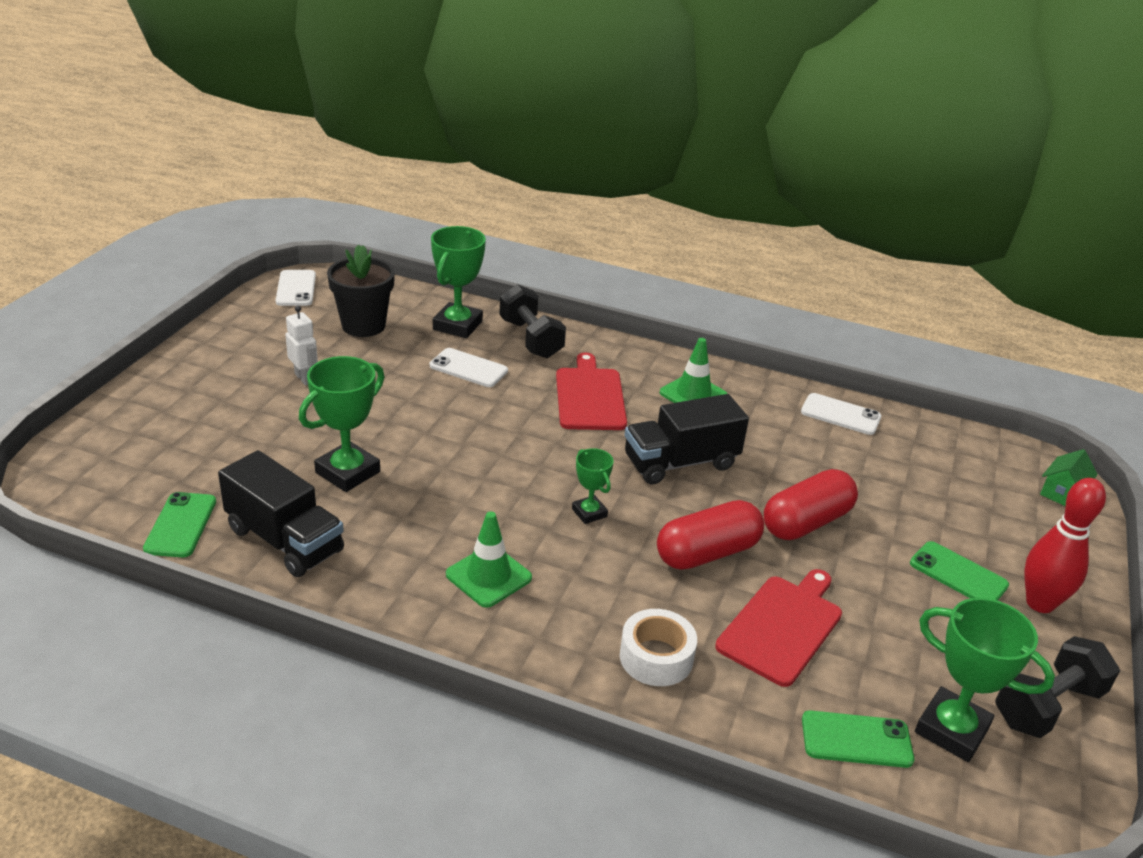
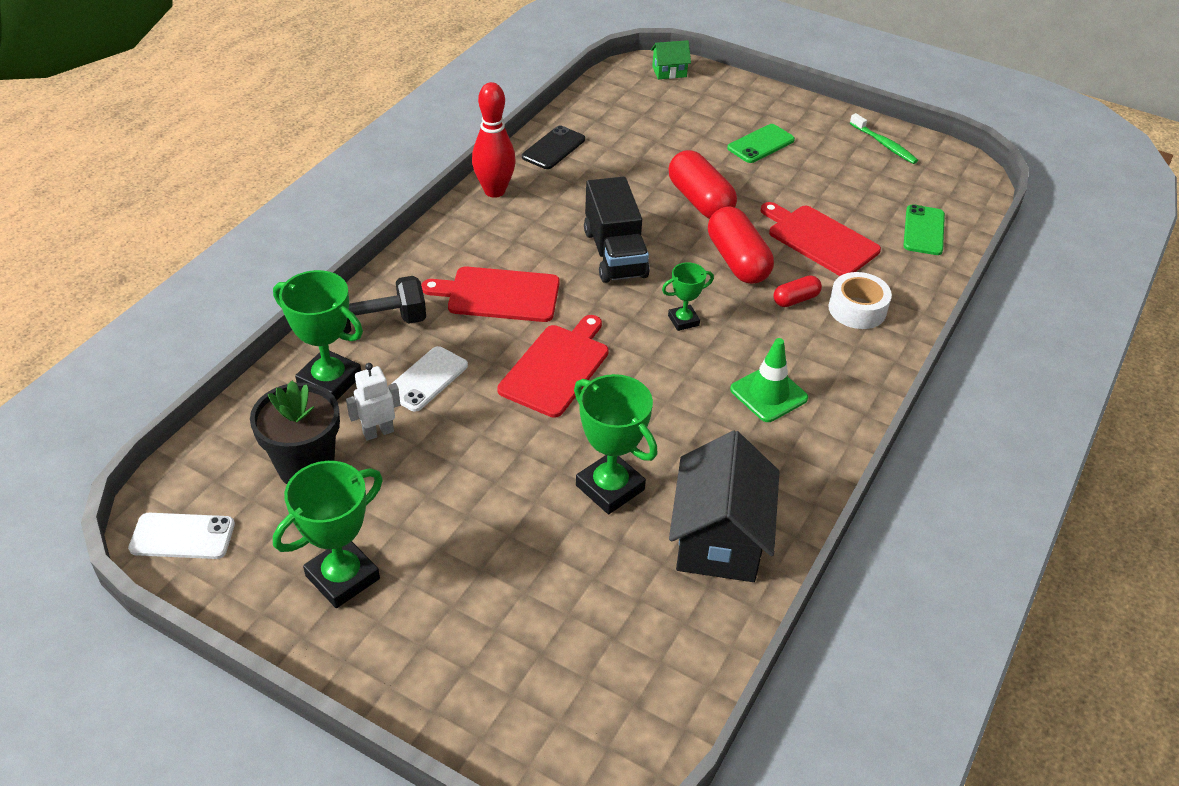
camera: 80 degrees left, 10 degrees up
(181, 525) = (693, 629): green phone -> none
(285, 540) = (719, 539): black truck -> black house
(304, 378) = (418, 525): white robot -> white robot (378, 432)
(498, 434) = (556, 368): none -> red cutting board
(655, 601) = (795, 299): none -> red capsule
(693, 394) = (507, 226): green traffic cone -> none
(840, 415) = (553, 148): white phone -> black phone
(951, 730) = (909, 188): green trophy -> green trophy (342, 577)
(1040, 603) = (789, 118): red bowling pin -> red bowling pin (494, 191)
(1048, 706) = (884, 144): black dumbbell -> green toothbrush
(1062, 493) = (669, 72): green house -> green house turned 60 degrees counterclockwise

